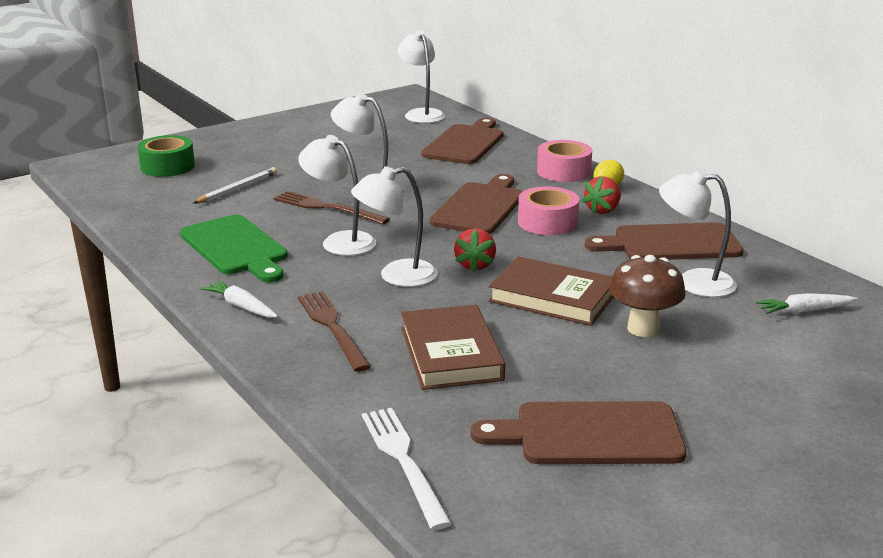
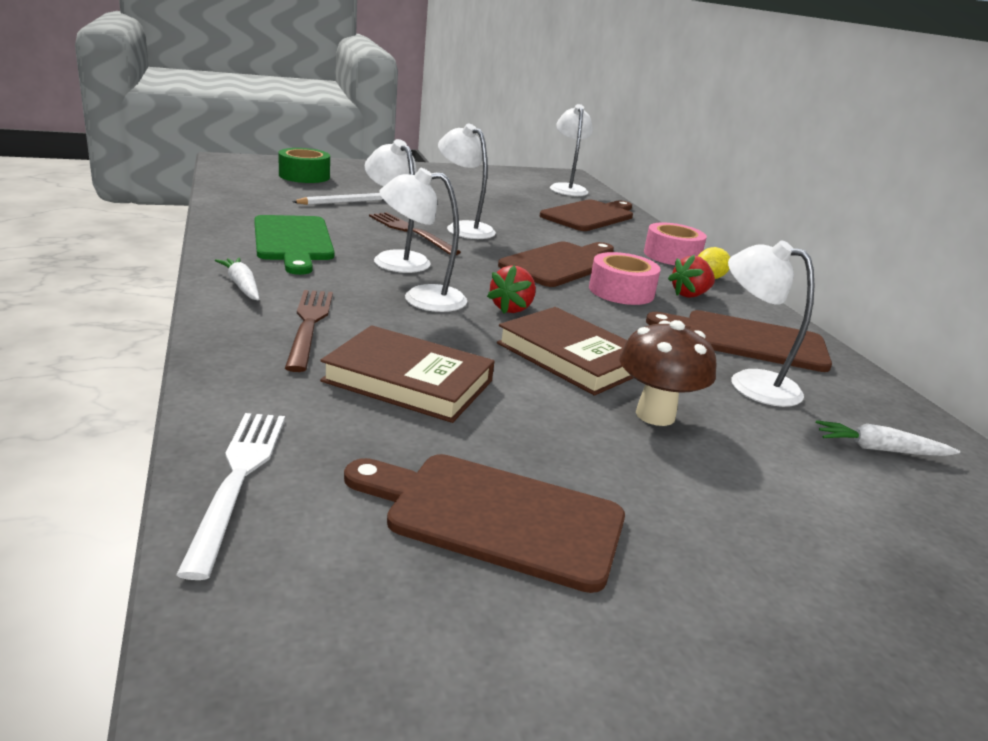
camera: 15 degrees right, 0 degrees up
(451, 353) = (408, 381): brown book -> brown book turned 75 degrees counterclockwise

